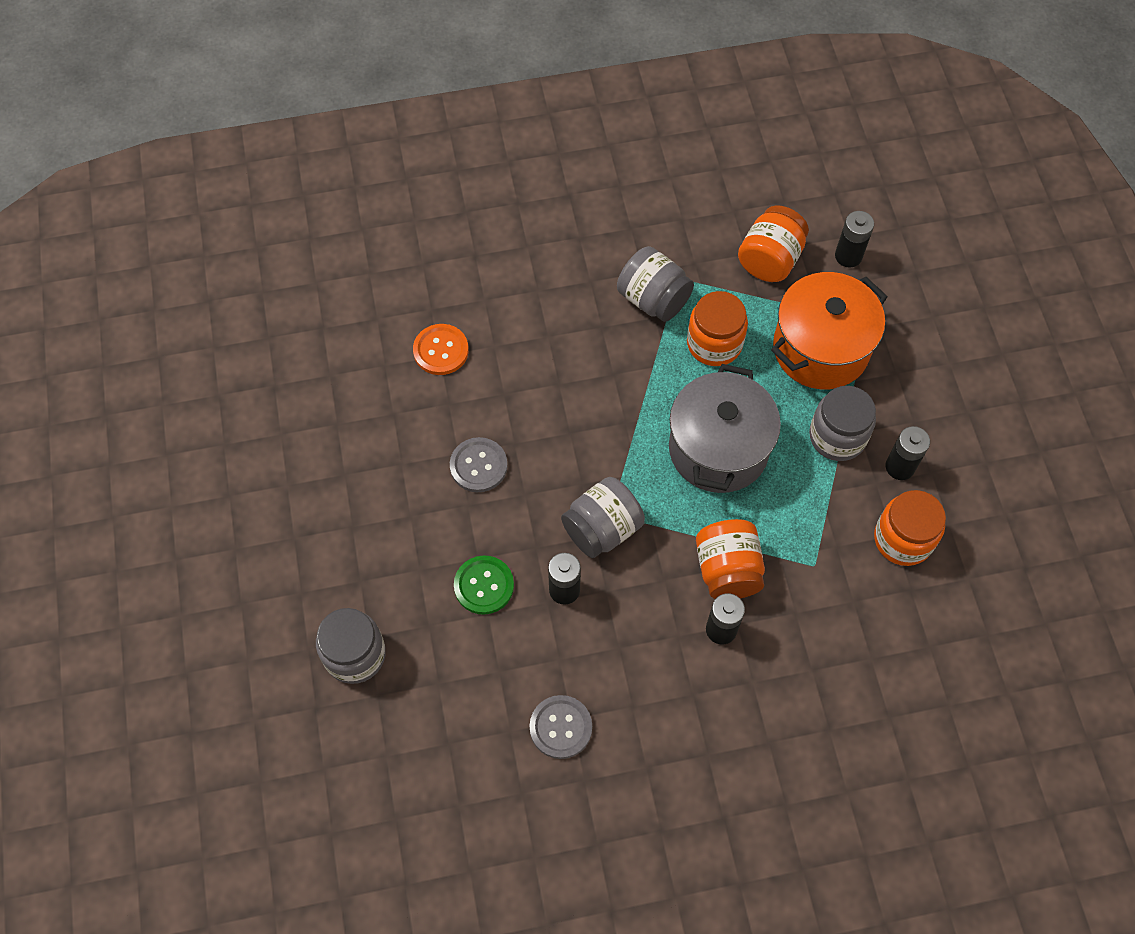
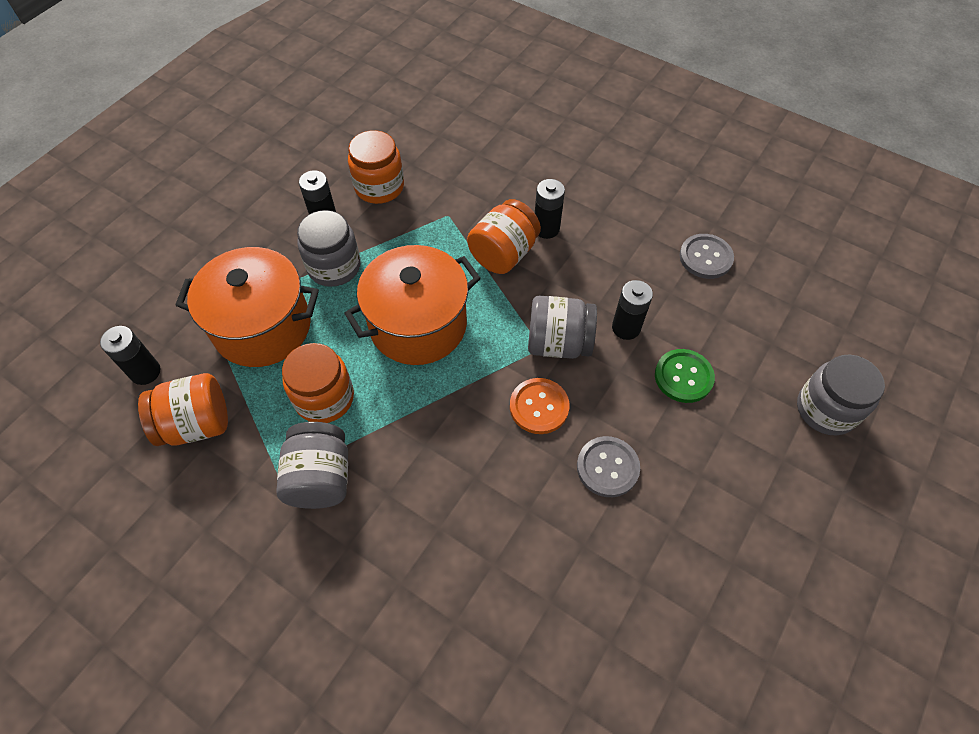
camera: 135 degrees left, 5 degrees down
(441, 350) = (545, 606): orange button -> orange button (539, 407)
(718, 449) = (418, 325): grey pot -> orange pot

